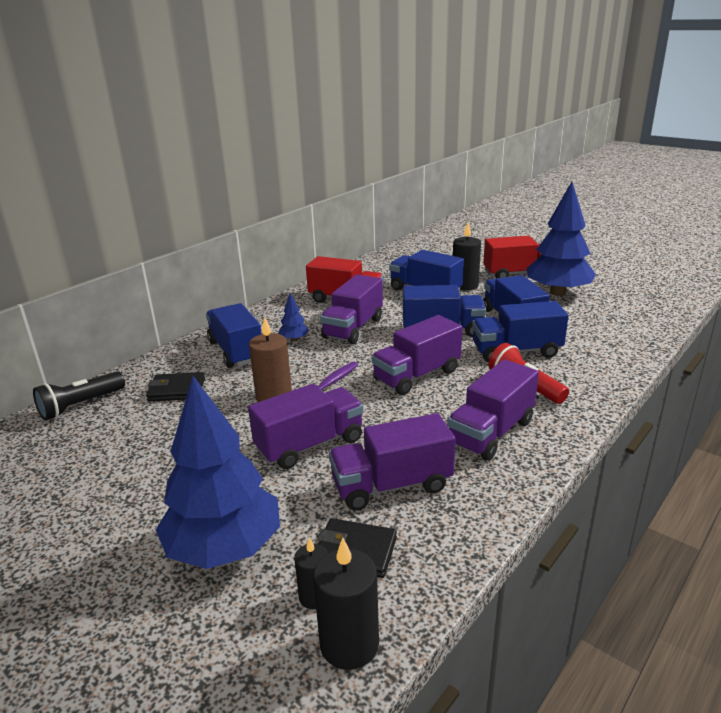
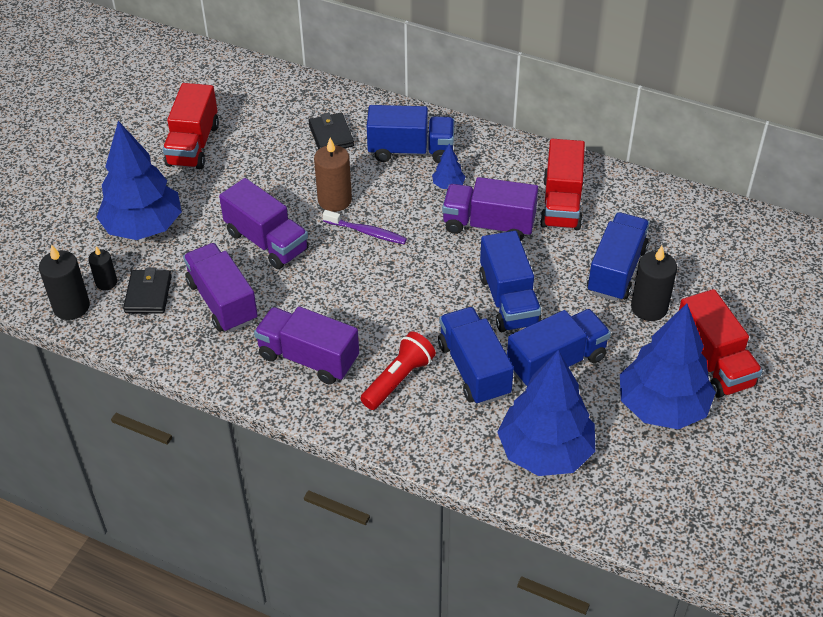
camera: 75 degrees right, 20 degrees up
(80, 405) = (294, 89): black flashlight -> none
(101, 489) = (193, 145): none -> red truck
(236, 351) = (411, 151): blue truck -> blue truck turned 45 degrees clockwise
(417, 375) = (398, 293): purple truck -> none
(603, 334) = (545, 452): none -> blue tree

